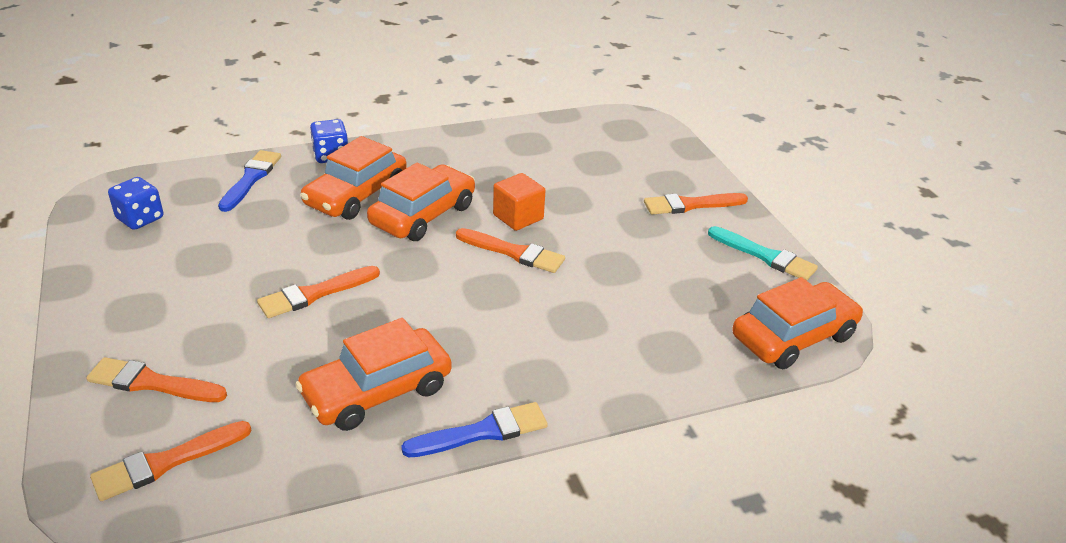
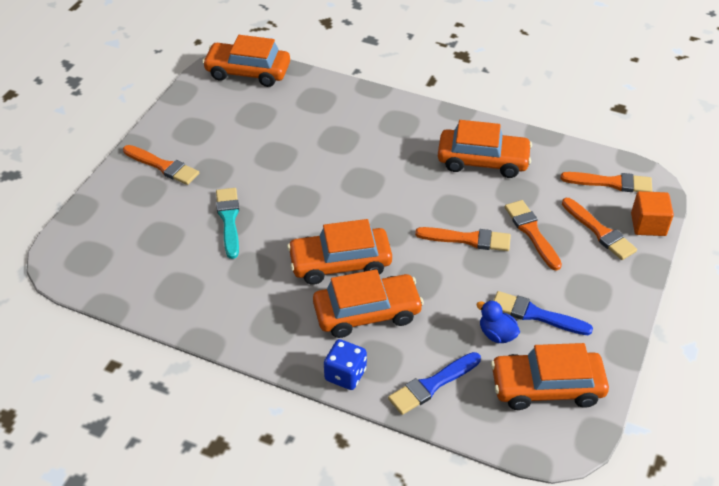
camera: 135 degrees left, 10 degrees up
(140, 218) = (547, 387): blue dice -> orange car
(217, 232) = (497, 334): none -> blue duck
(482, 432) = (450, 116): blue brush -> blue brush (536, 314)
(514, 252) = (318, 198): orange brush -> orange brush (531, 232)
(518, 217) = (281, 223): orange cube -> orange cube (648, 224)
(765, 256) = (183, 112): turquoise brush -> turquoise brush (229, 220)

